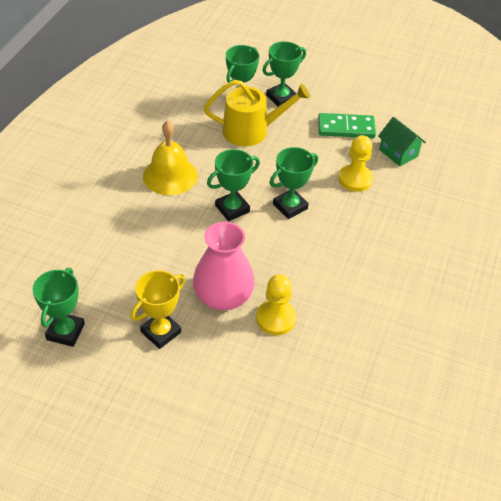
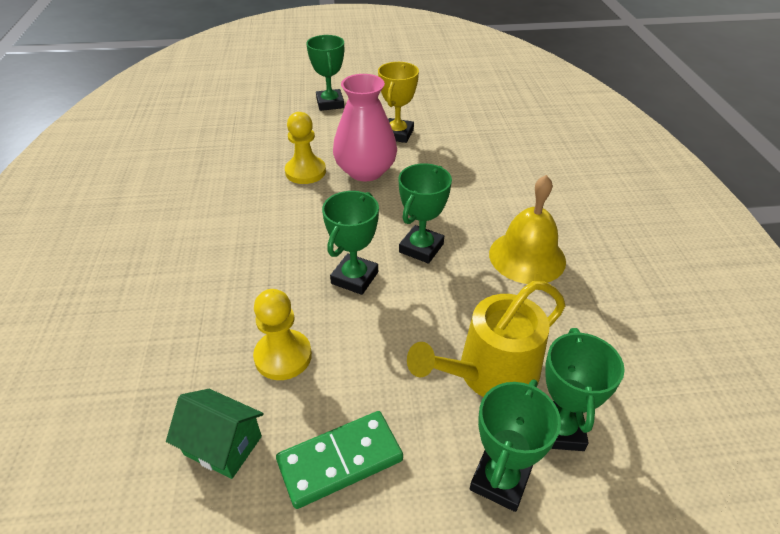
camera: 155 degrees right, 5 degrees down
(65, 332) = (468, 113): green trophy -> green trophy (330, 103)

